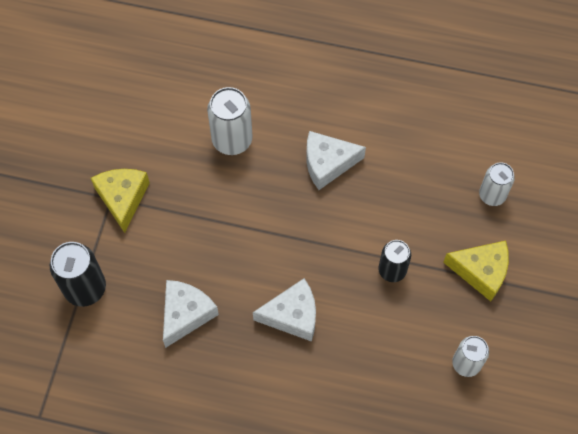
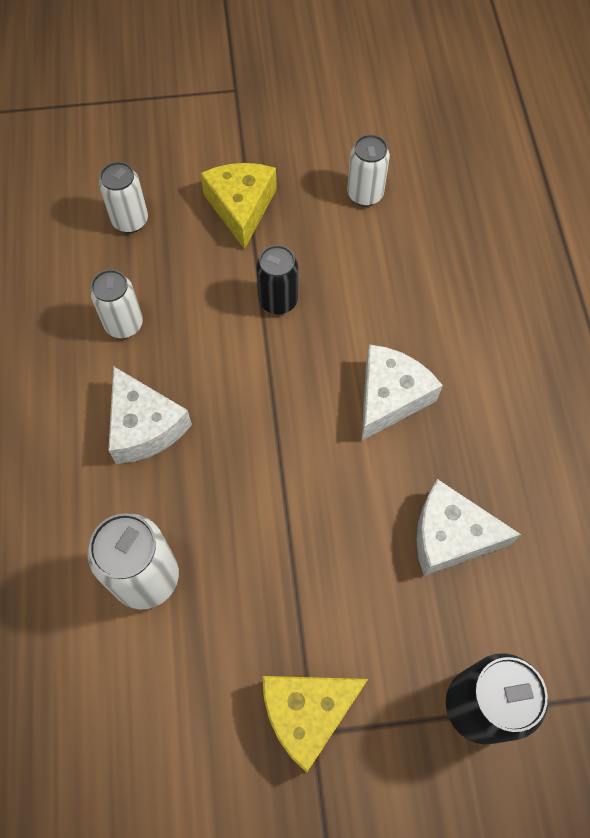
camera: 110 degrees left, 0 degrees up
(292, 315) = (390, 397): white cheese -> white cheese turned 60 degrees clockwise
(406, 170) = (124, 324): none -> white can

